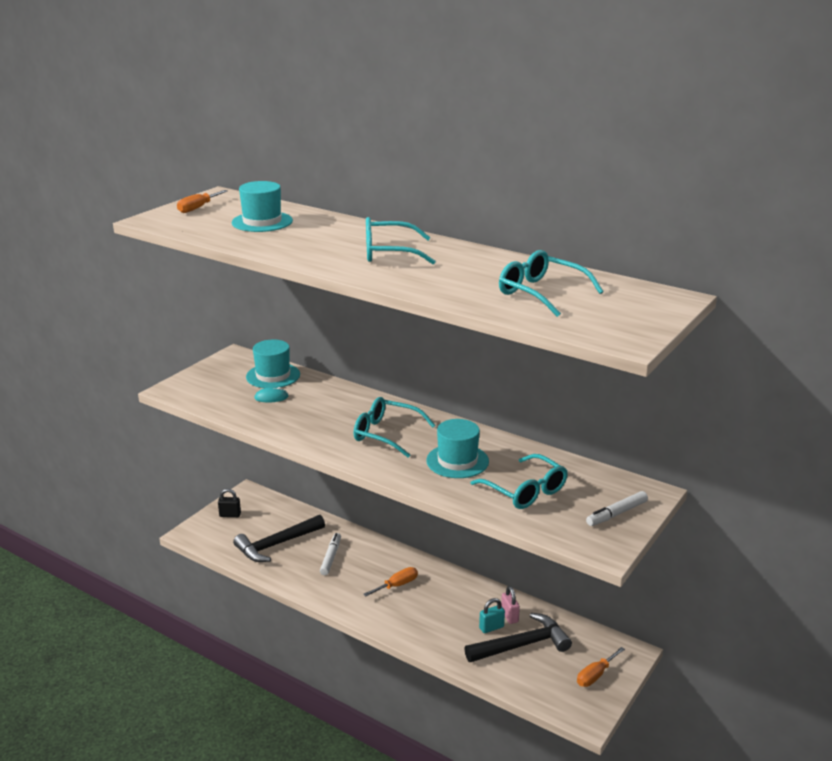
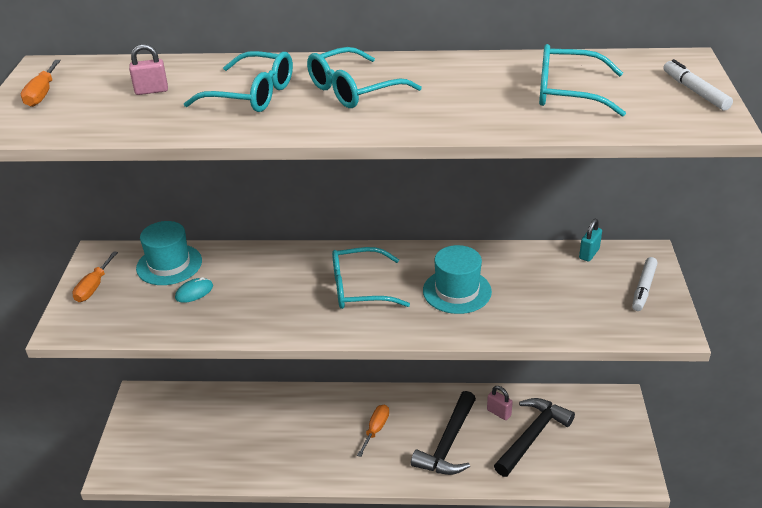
camera: 30 degrees left, 10 degrees up
(230, 515) = (140, 430): black padlock -> none
(262, 222) = (151, 91): turquoise hat -> pink padlock
(277, 544) = (220, 441): black hammer -> black hammer (448, 443)
(330, 557) = (287, 430): white marker -> white marker (695, 92)
(491, 627) = (493, 432): turquoise padlock -> turquoise padlock (589, 254)
(525, 491) = (548, 298): turquoise glasses -> turquoise glasses (252, 95)
(595, 675) = (612, 435): orange screwdriver -> orange screwdriver (93, 287)

